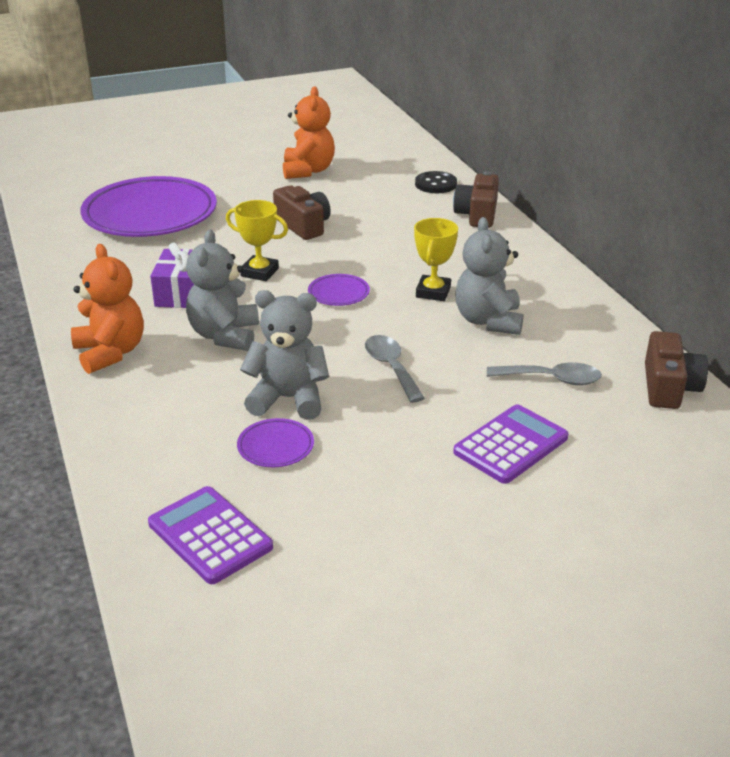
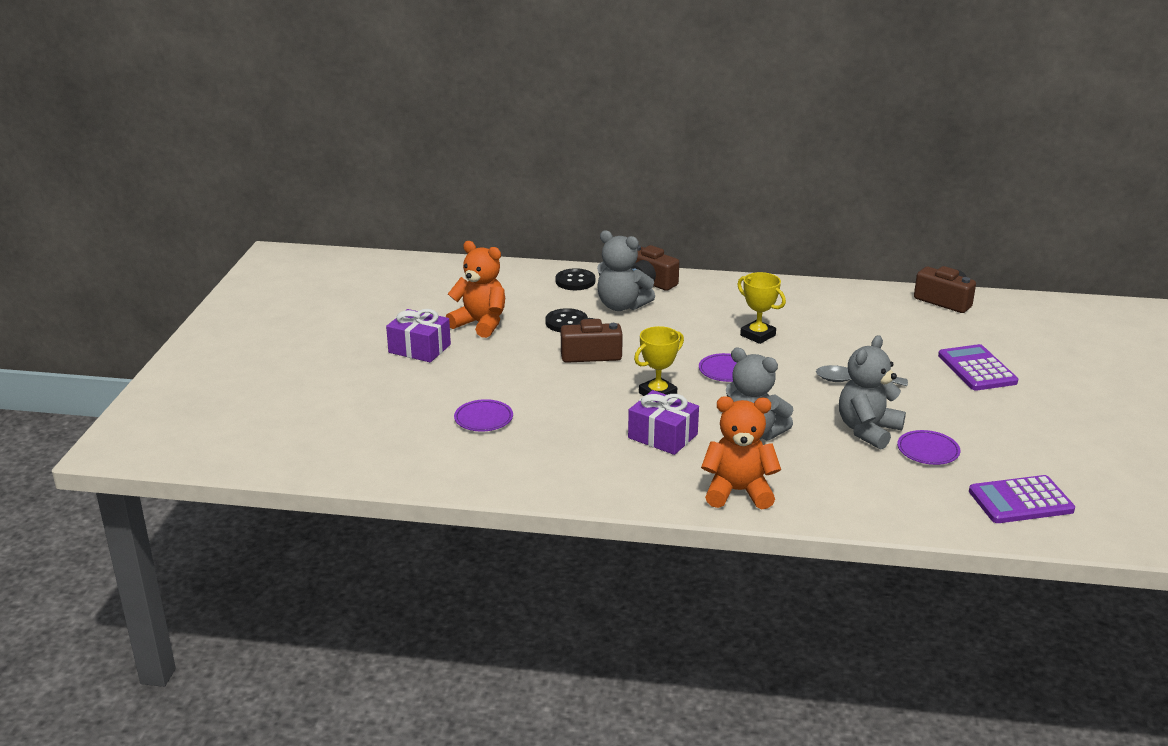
camera: 60 degrees left, 5 degrees down
(150, 214) = (483, 419): purple plate -> purple plate, size x0.41
(241, 162) = (419, 348): none -> purple gift
(351, 201) = (566, 322): none -> black button
(488, 321) = (817, 329): grey teddy bear -> grey teddy bear (621, 306)
(551, 379) = (909, 332): grey spoon -> none

